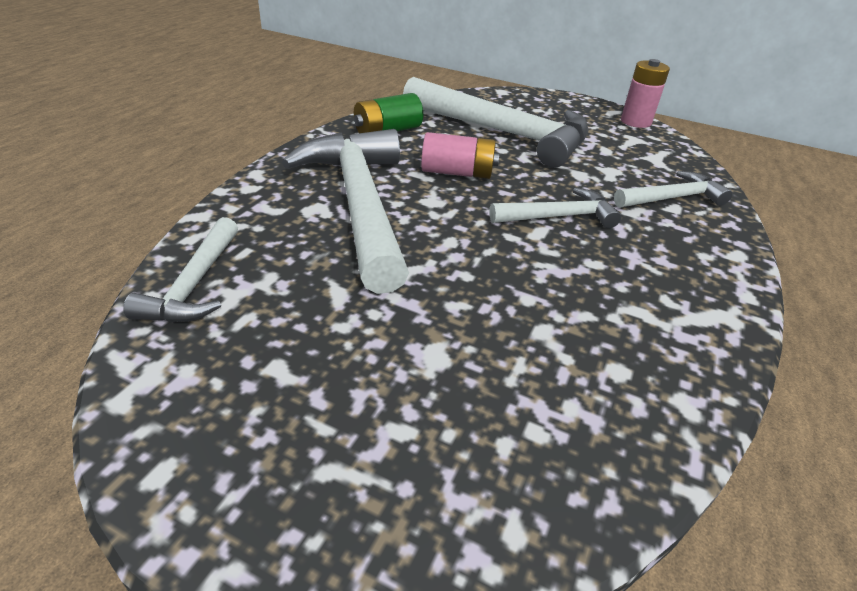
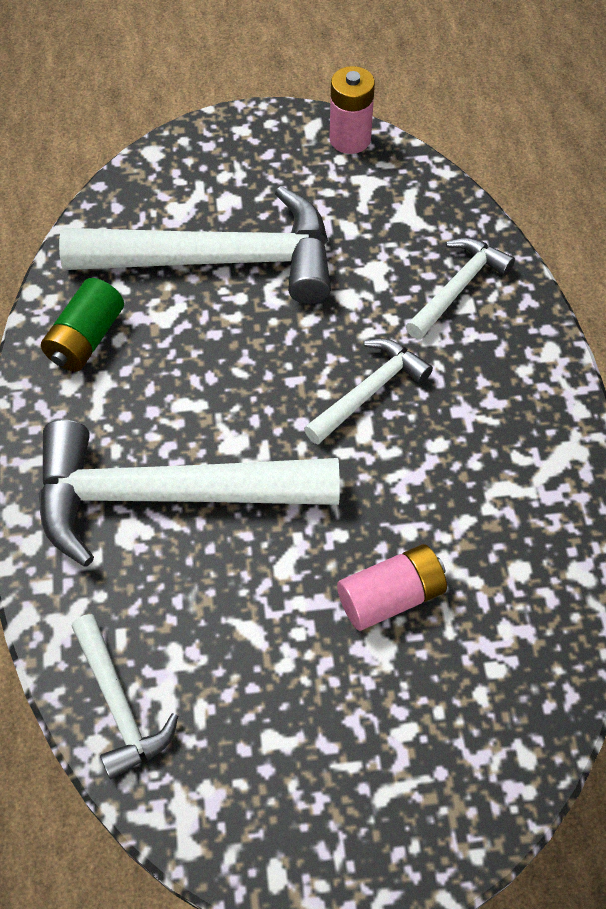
camera: 30 degrees left, 20 degrees up
(360, 204) = (167, 495): white hammer -> white hammer turned 45 degrees counterclockwise
(457, 173) = (223, 376): pink battery -> pink battery (391, 597)

